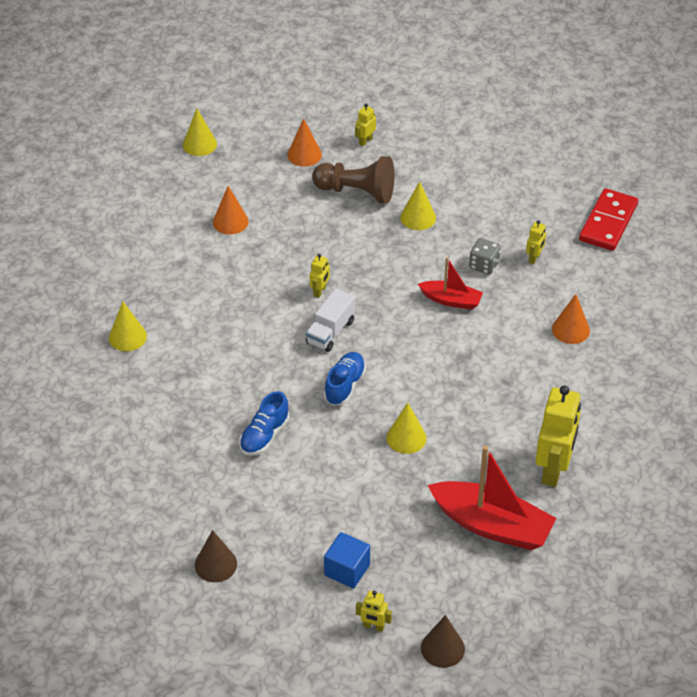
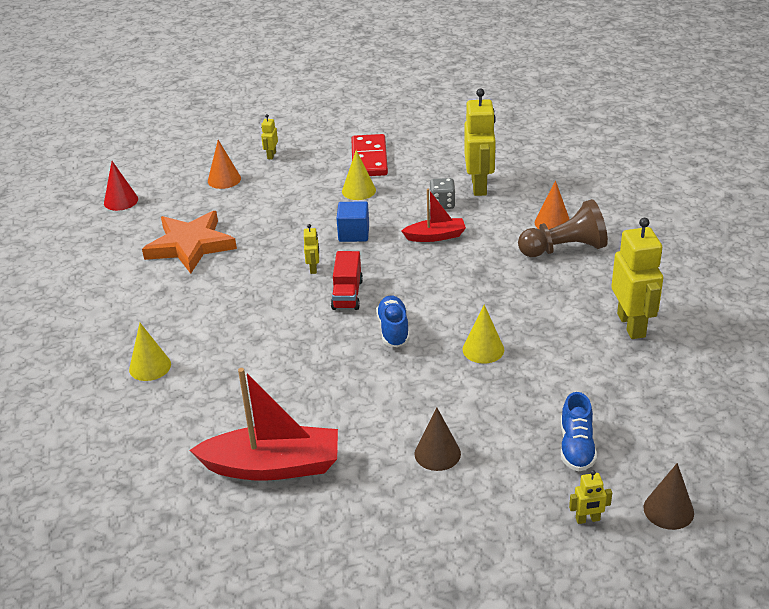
camera: 25 degrees left, 10 degrees down
(199, 144) = (121, 201): yellow cone -> red cone
(215, 564) = (385, 530): brown cone -> brown cone (437, 453)
(230, 221) = (190, 245): orange cone -> orange star
(264, 436) = (348, 398): blue shoe -> blue shoe (576, 447)
(330, 332) = (347, 294): white truck -> red truck
(347, 570) = (520, 480): blue cube -> blue cube (354, 233)
(357, 192) = (291, 190): brown pawn -> brown pawn (564, 249)
(491, 525) = (618, 388): red boat -> red boat (272, 466)
(534, 258) = (479, 186): yellow robot -> yellow robot, size x2.21
(608, 222) = (516, 146): red domino -> red domino (369, 159)

